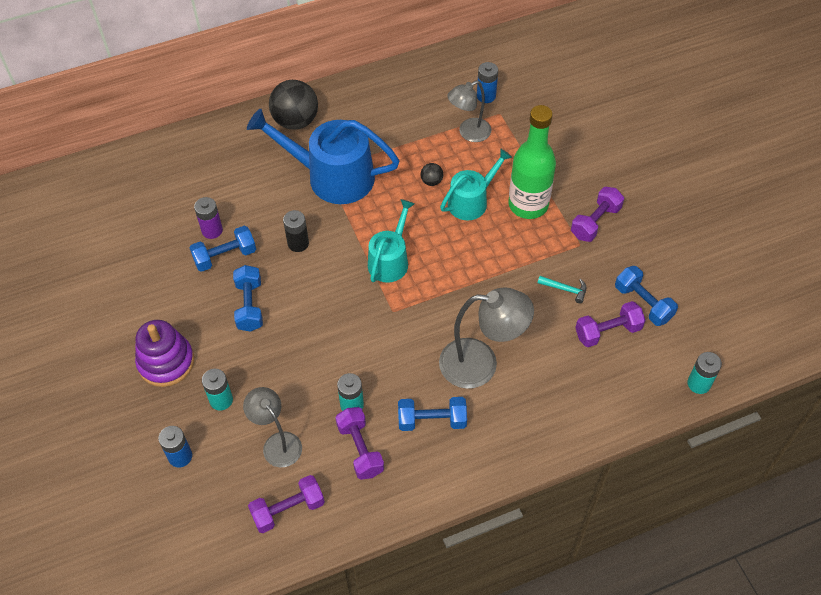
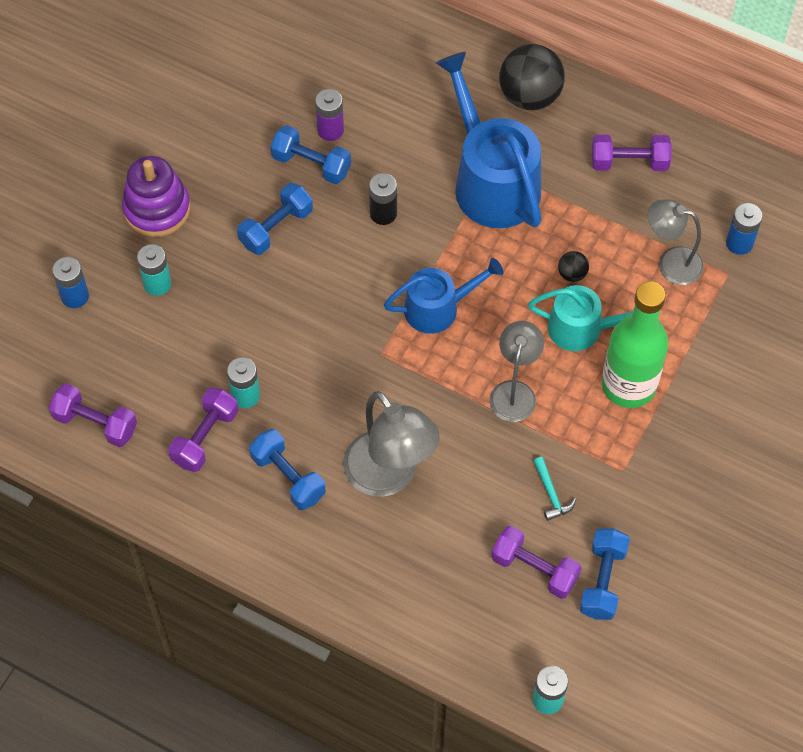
camera: 50 degrees right, 5 degrees up
(277, 443) = (153, 363): grey lamp -> grey lamp (514, 392)
(390, 260) = (438, 308): turquoise watering can -> blue watering can
(595, 222) = (667, 465): purple dumbbell -> purple dumbbell (629, 162)

